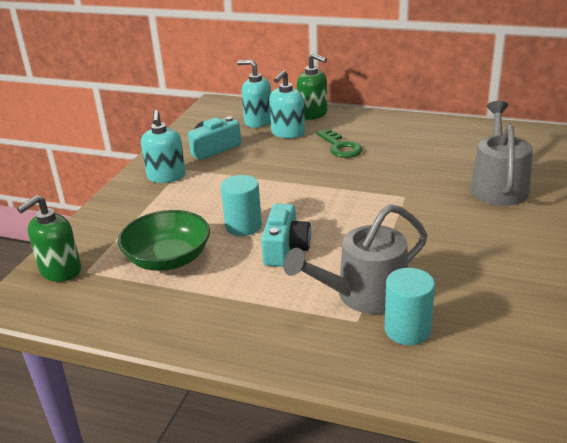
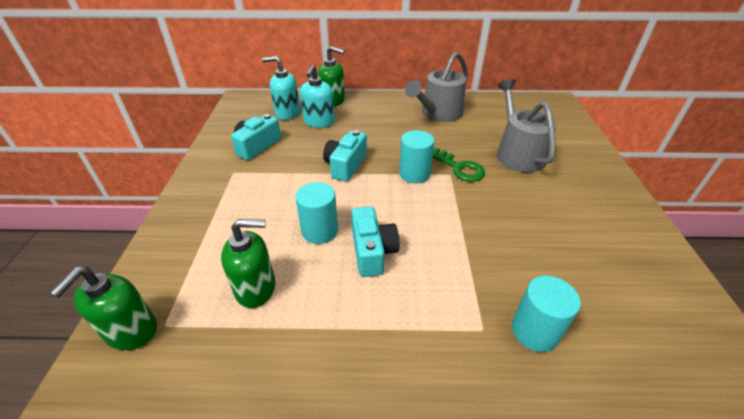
camera: 20 degrees left, 10 degrees up
(166, 176) = (219, 183): turquoise soap dispenser -> none
(168, 259) = (256, 288): green bowl -> green soap dispenser
(296, 175) = (345, 165): none -> turquoise camera
(340, 147) = (371, 131): green key -> green key (459, 168)
(364, 295) = (473, 294): grey watering can -> grey watering can (438, 113)
(365, 191) = (414, 174): none -> turquoise cylinder

